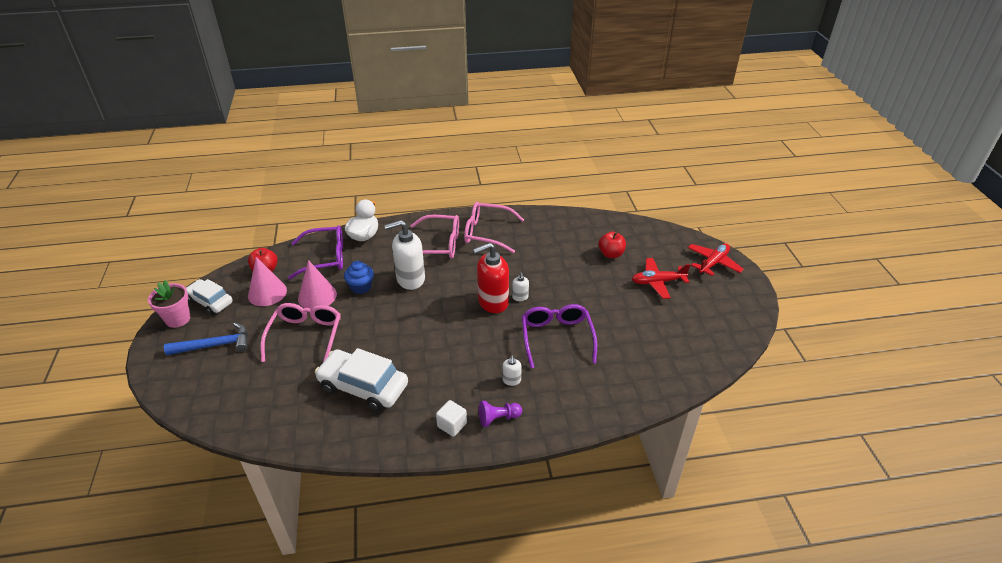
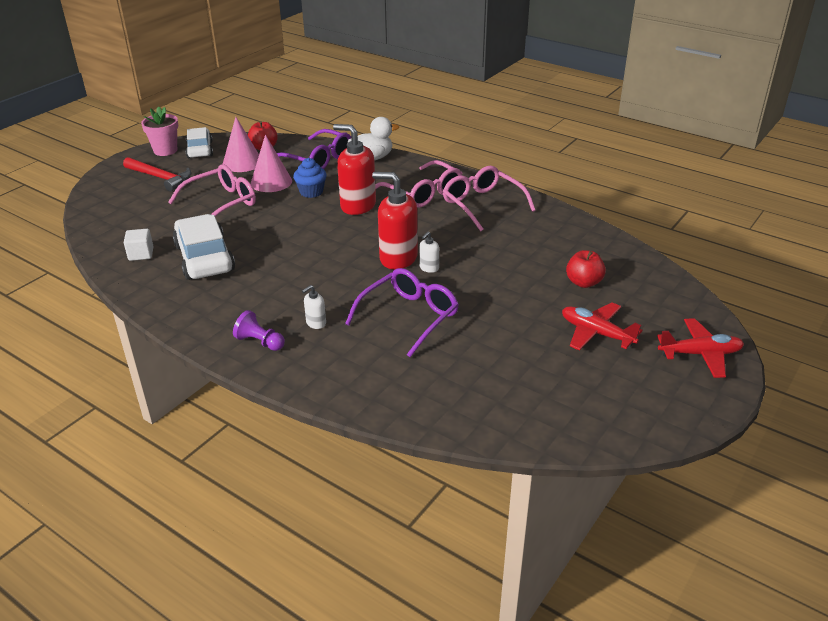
camera: 45 degrees right, 5 degrees down
(215, 345) = (160, 178): blue hammer -> red hammer
(410, 279) = (357, 206): white soap dispenser -> red soap dispenser
(452, 425) = (220, 323): white cube -> white cube (141, 254)

